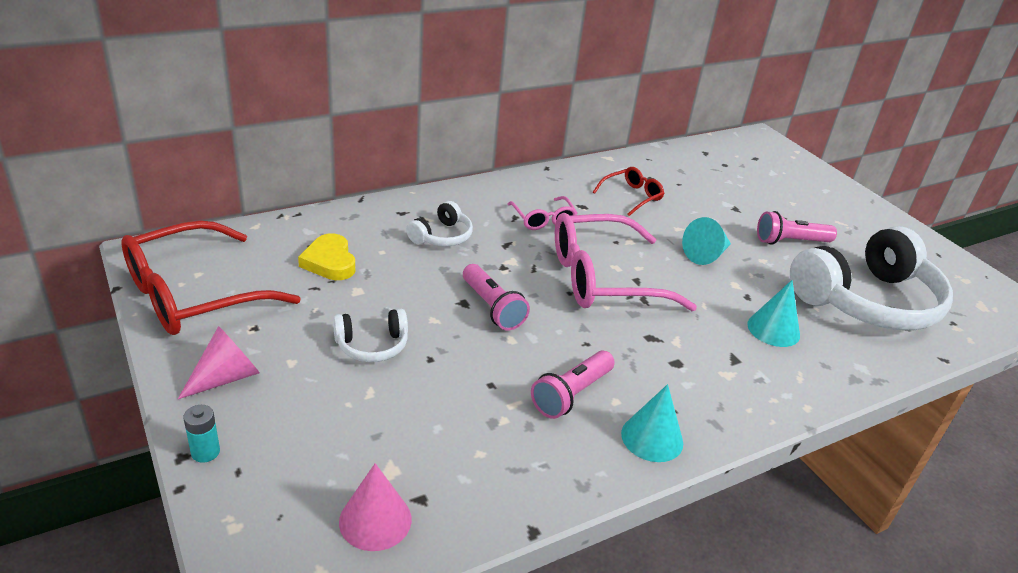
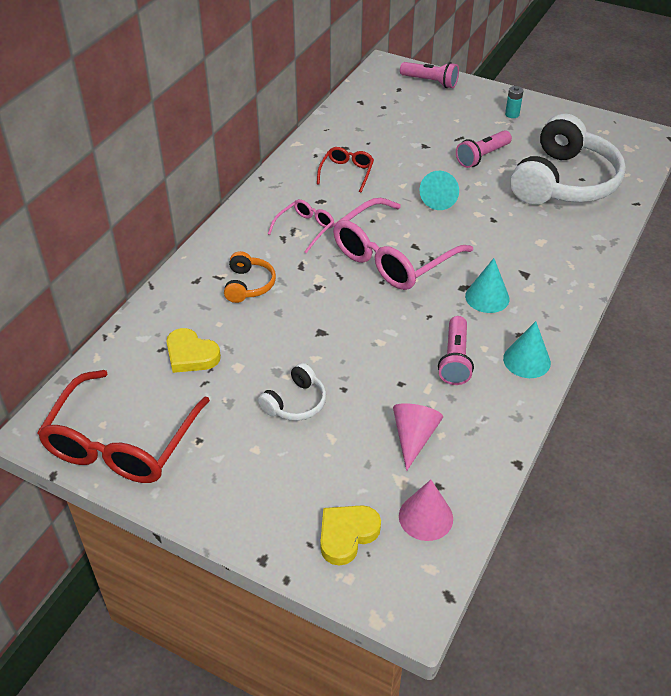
camera: 30 degrees left, 10 degrees up
(205, 452) = (274, 546): turquoise battery -> turquoise battery (512, 114)
(226, 377) = (224, 488): pink cone -> pink cone (414, 437)
(280, 486) = (347, 535): none -> yellow heart
(442, 236) = (248, 285): white headphones -> orange headphones
(492, 308) = (344, 324): pink flashlight -> pink flashlight (430, 82)
(543, 219) = (305, 229): pink glasses -> pink glasses turned 90 degrees counterclockwise
(773, 329) = (528, 237): turquoise cone -> turquoise cone (487, 297)

